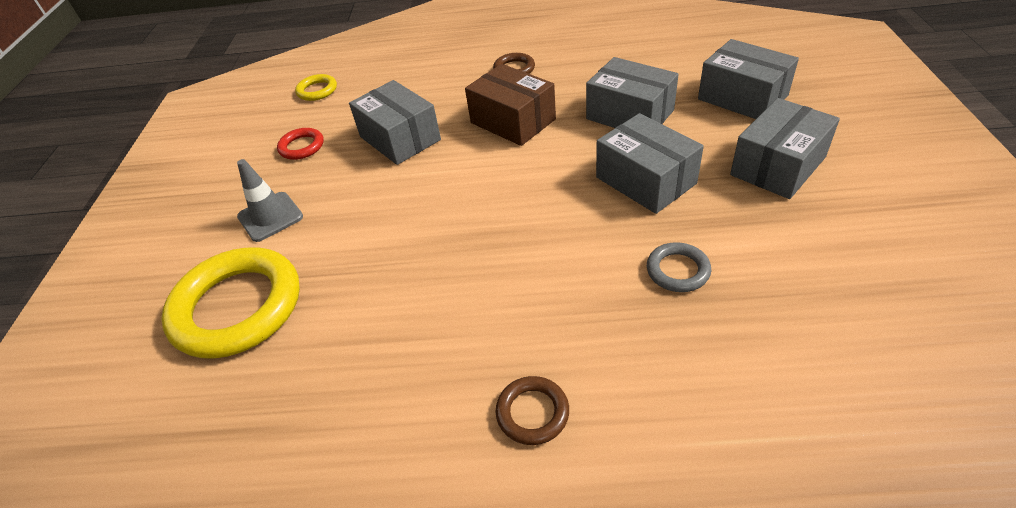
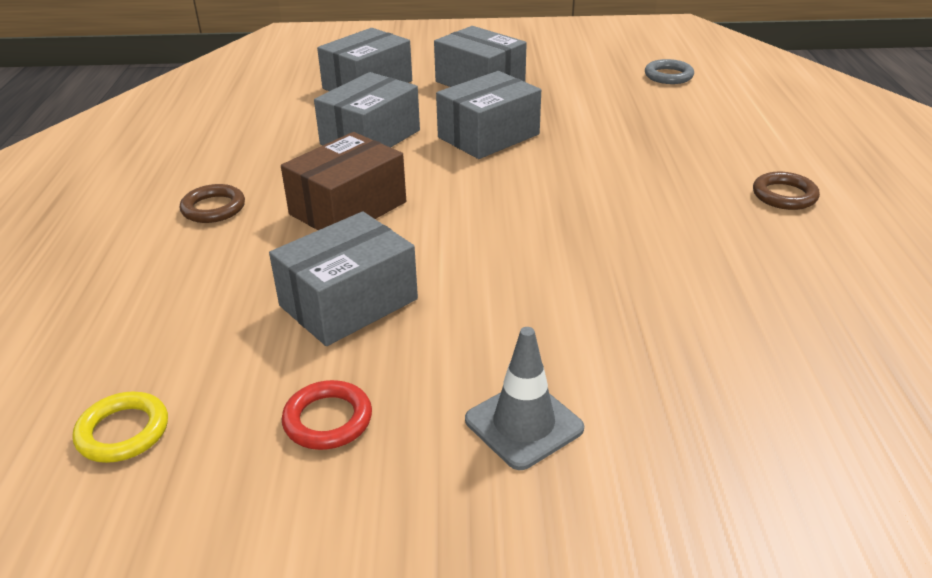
camera: 95 degrees left, 10 degrees down
(237, 307) = (721, 419): yellow ring -> none
(677, 270) = (612, 130): grey ring -> grey ring (668, 76)

